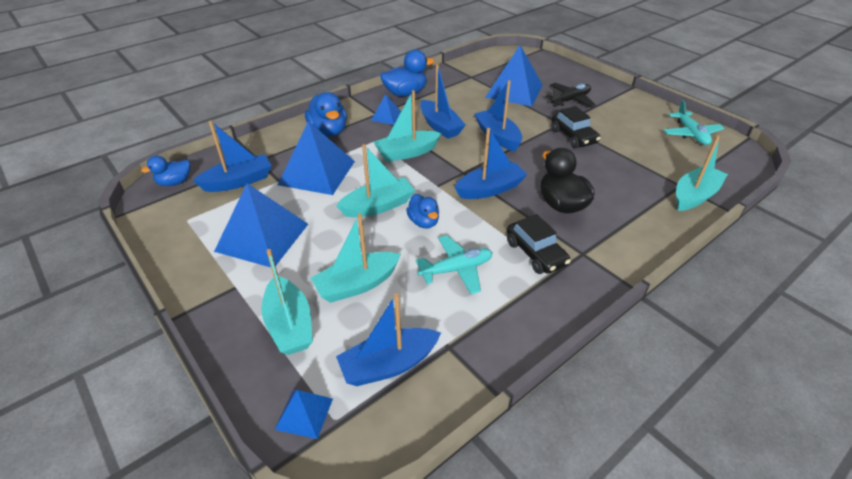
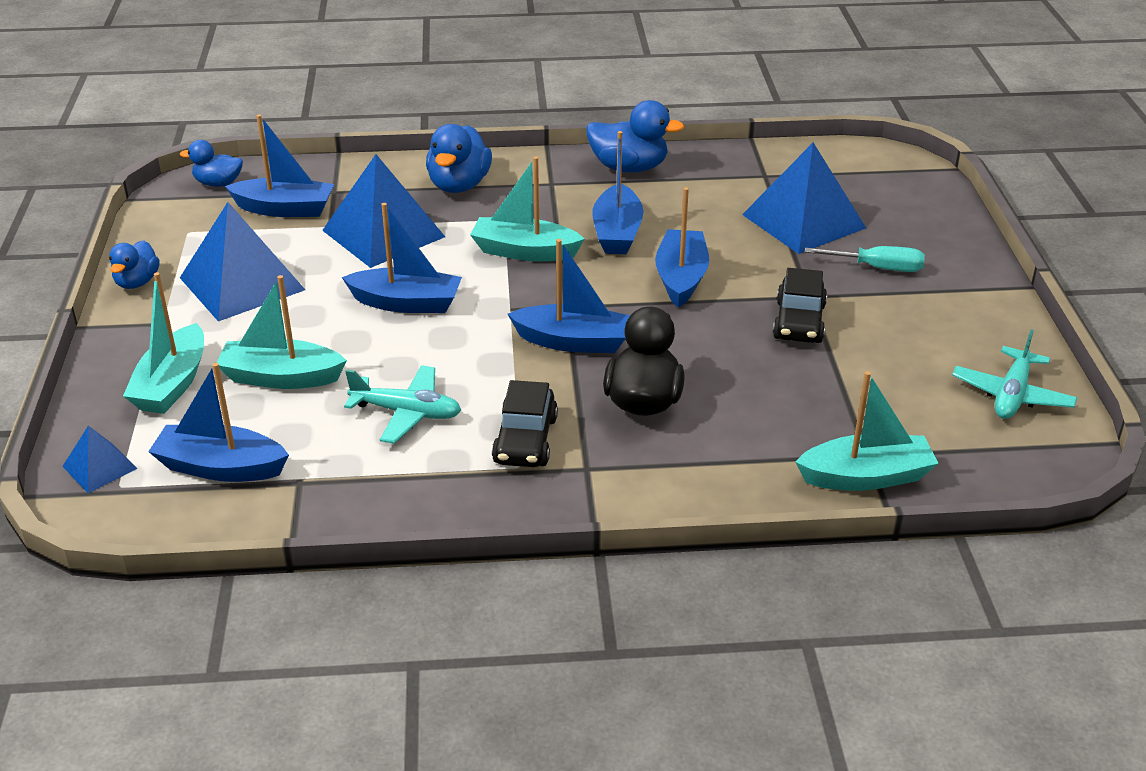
camera: 35 degrees right, 5 degrees down
(378, 206) = (406, 303): turquoise boat -> blue boat
(386, 116) = (560, 192): blue pyramid -> none
(423, 222) = (437, 344): blue duck -> blue duck (137, 282)
(570, 100) = (877, 268): black plane -> turquoise screwdriver

